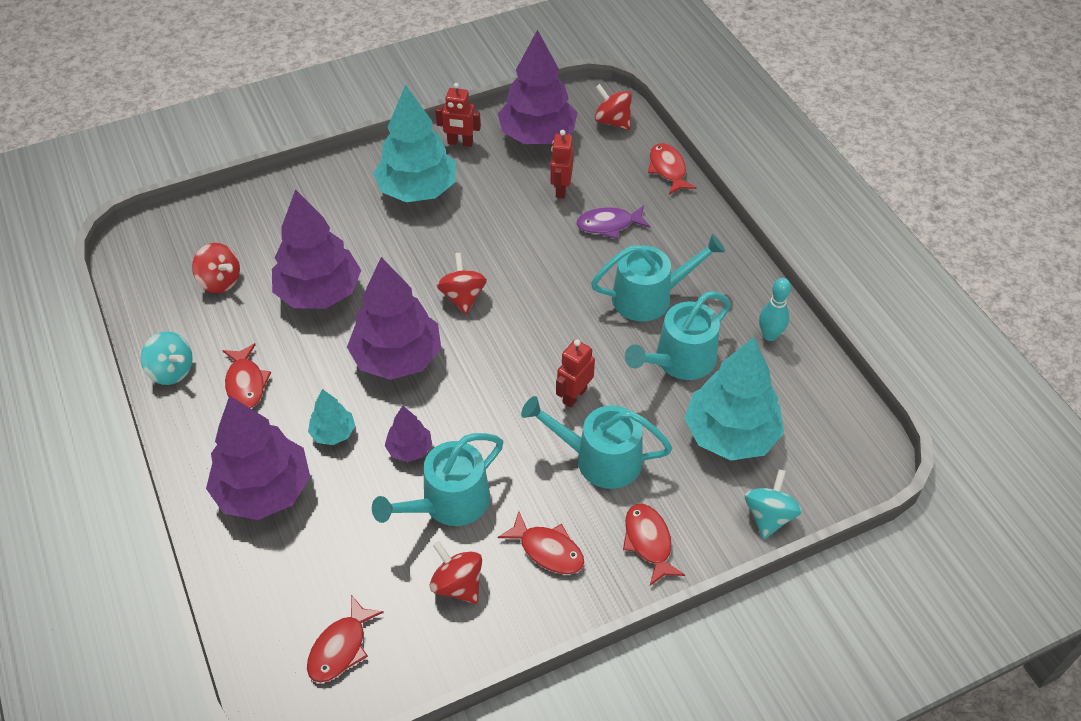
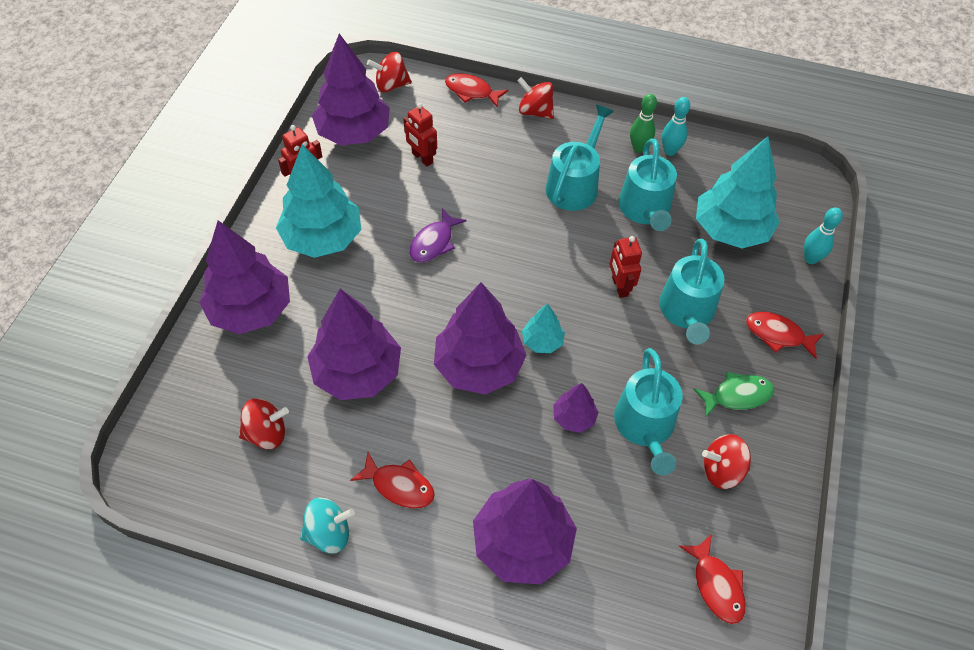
camera: 50 degrees left, 5 degrees up
(313, 199) = (251, 310): none -> purple tree
(333, 433) = (511, 457): turquoise tree -> turquoise tree (542, 341)
(462, 297) = (462, 286): red spinning top -> red spinning top (535, 111)
(547, 550) = (737, 396): red fish -> green fish
(600, 459) = (687, 312): turquoise watering can -> turquoise watering can turned 45 degrees counterclockwise
(609, 225) = (486, 158): purple fish -> purple fish (434, 242)
(745, 312) = (638, 148): none -> green bowling pin
(769, 516) = (810, 259): turquoise spinning top -> turquoise bowling pin

